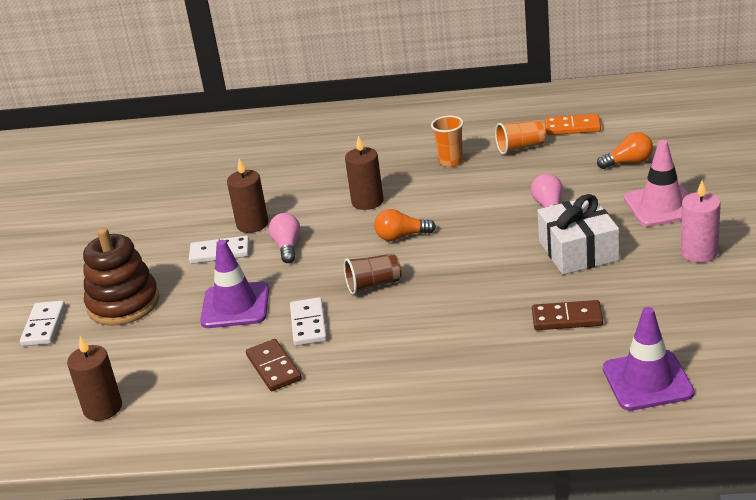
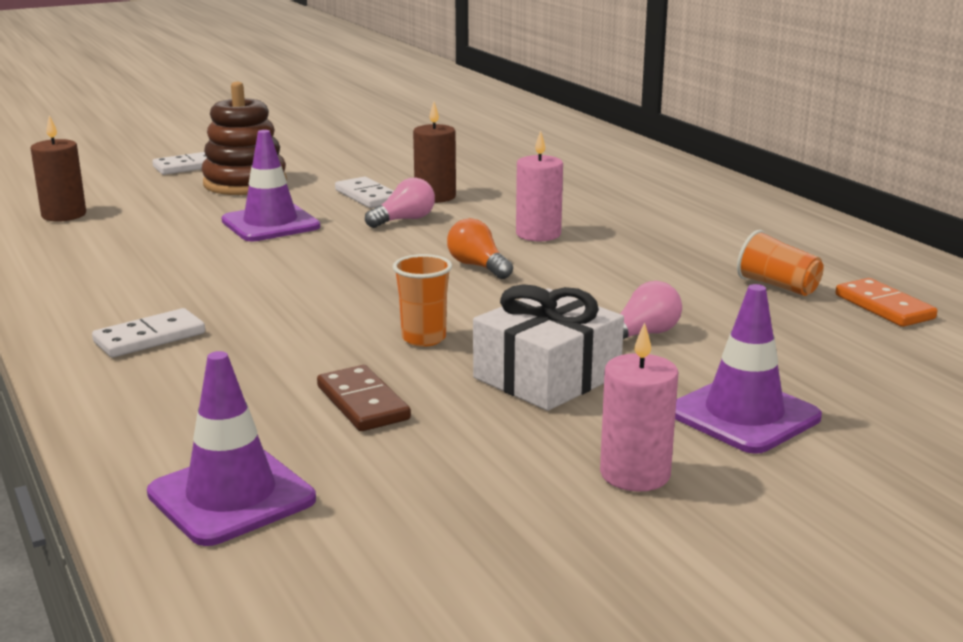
camera: 55 degrees right, 10 degrees down
(274, 368) = (161, 265): brown domino -> none
(308, 324) = (255, 262): white domino -> white domino (150, 338)
(367, 201) = (538, 234): brown candle -> pink candle
(373, 285) = (358, 275): brown cup -> none
(450, 161) = (685, 255): orange cup -> orange cup (423, 338)
(628, 162) = (841, 365): orange light bulb -> none
(661, 206) = (744, 415): pink traffic cone -> purple traffic cone

